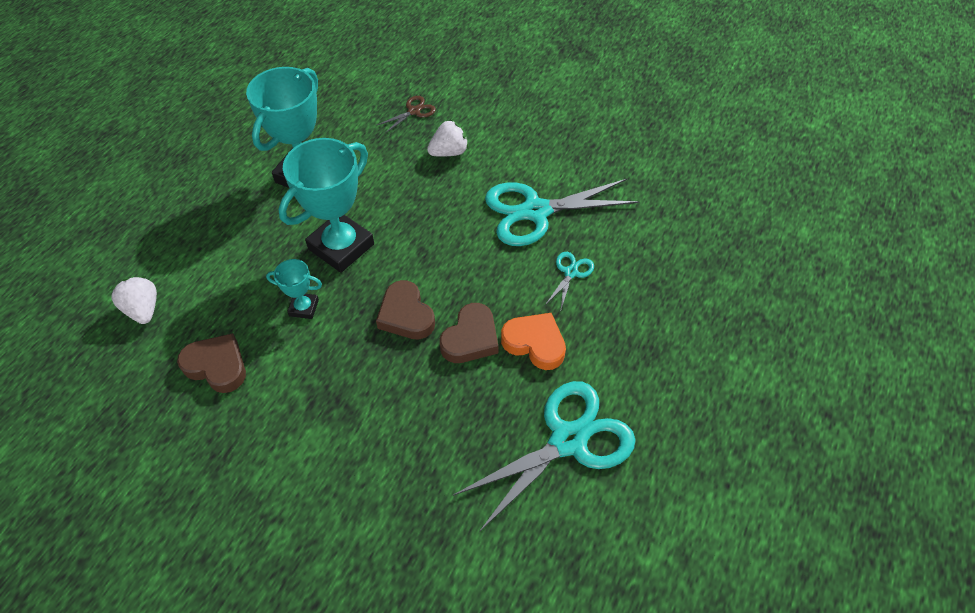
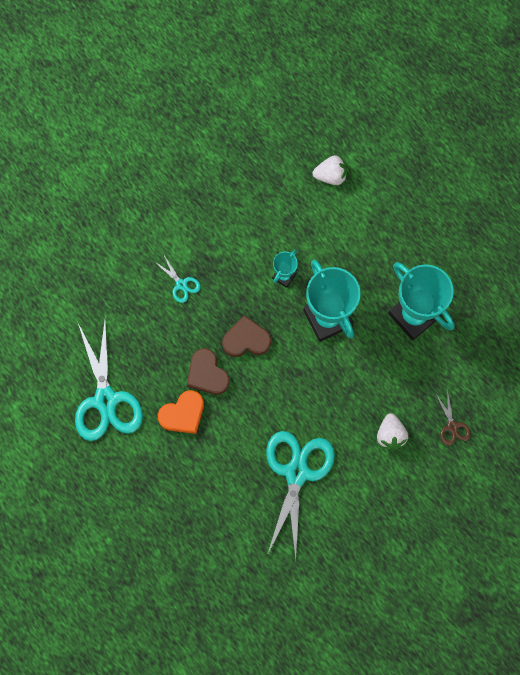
camera: 115 degrees right, 20 degrees up
(217, 366) = (262, 210): brown heart -> none
(570, 272) = (228, 469): turquoise scissors -> turquoise scissors (181, 284)

